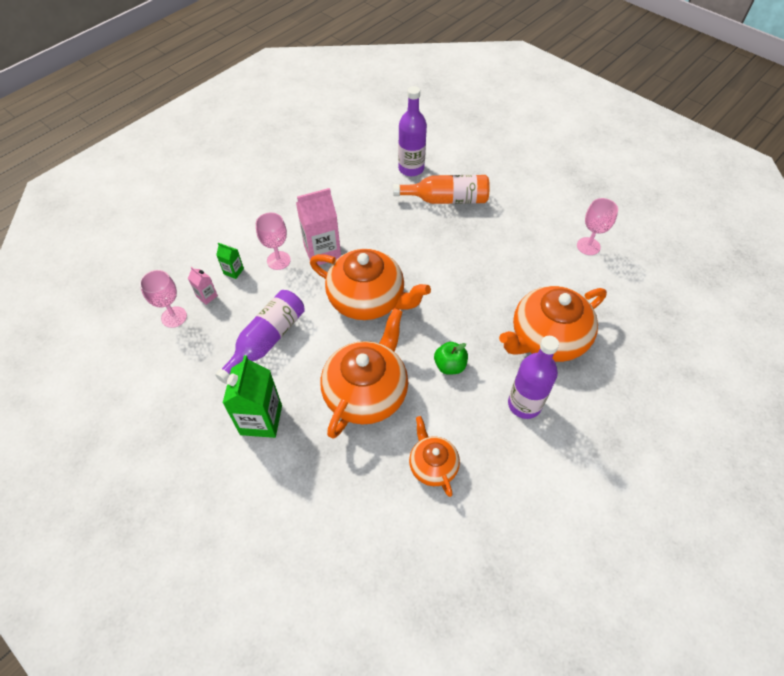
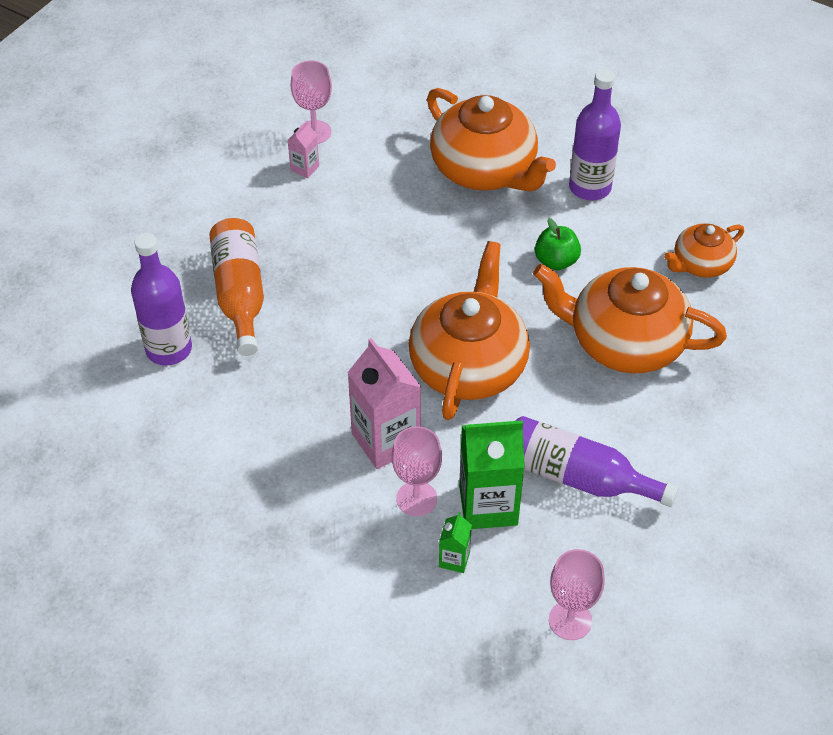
camera: 100 degrees left, 5 degrees down
(207, 296) = (516, 584): pink carton -> pink carton (305, 168)
(261, 420) = (706, 451): green carton -> green carton (488, 505)

